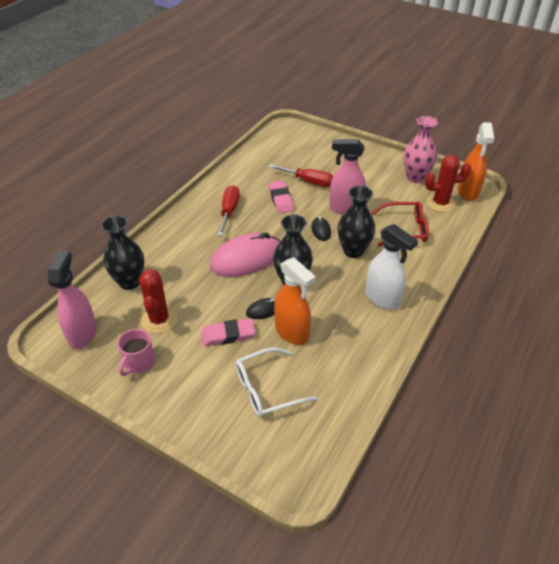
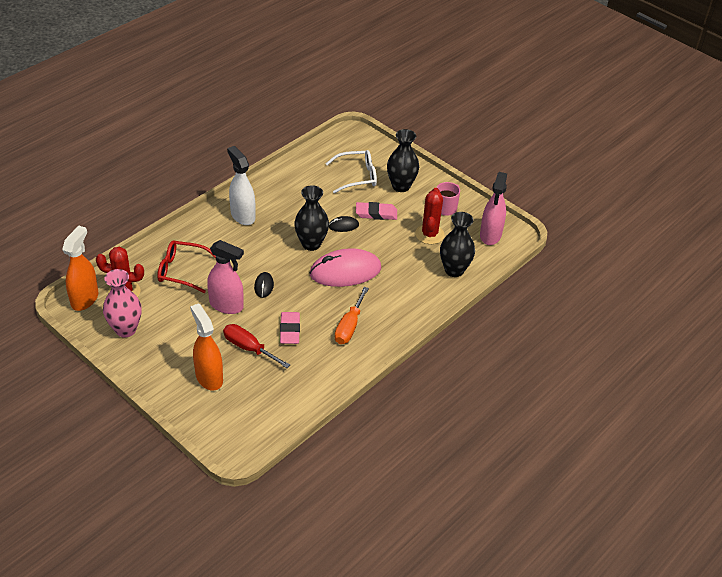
camera: 170 degrees left, 0 degrees up
(229, 211) = (349, 326): red screwdriver -> orange screwdriver
(292, 332) = (326, 206): orange spray bottle -> orange spray bottle (209, 377)
(353, 251) = (244, 259): black vase -> black vase (401, 186)

